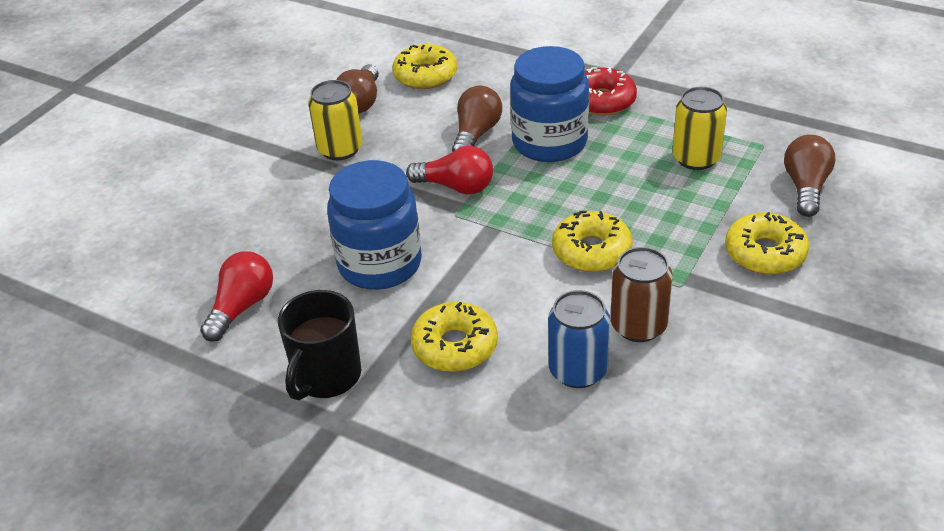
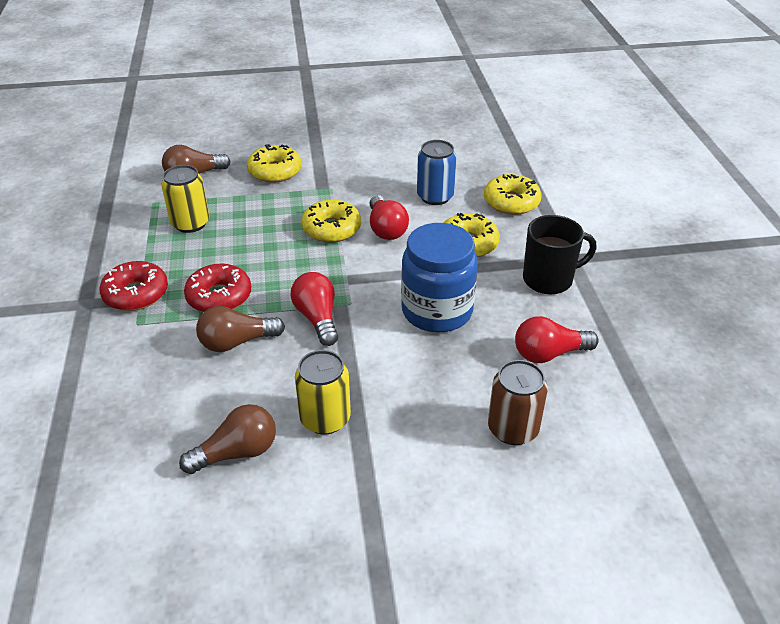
camera: 130 degrees left, 0 degrees up
(425, 75) = (155, 429): yellow donut -> yellow donut (511, 202)
(549, 142) = (219, 296): blue jar -> red donut
(550, 293) = (386, 229): none -> red light bulb
(638, 326) = (380, 190): brown can -> brown can (513, 429)

